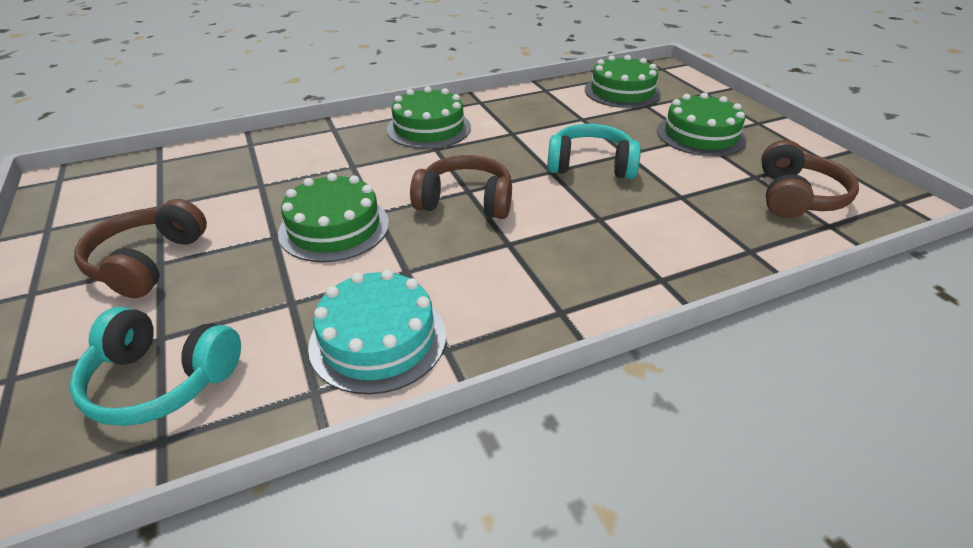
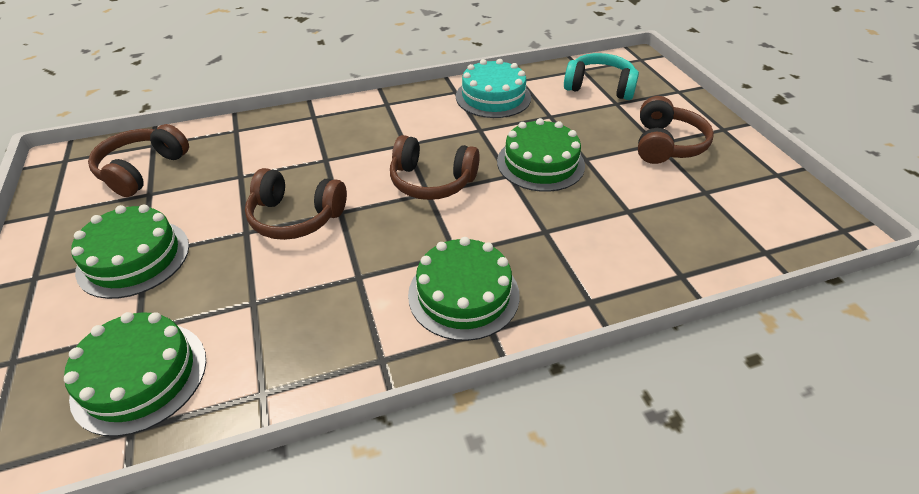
camera: 175 degrees left, 5 degrees up
(590, 165) = (296, 217): turquoise headphones -> brown headphones

